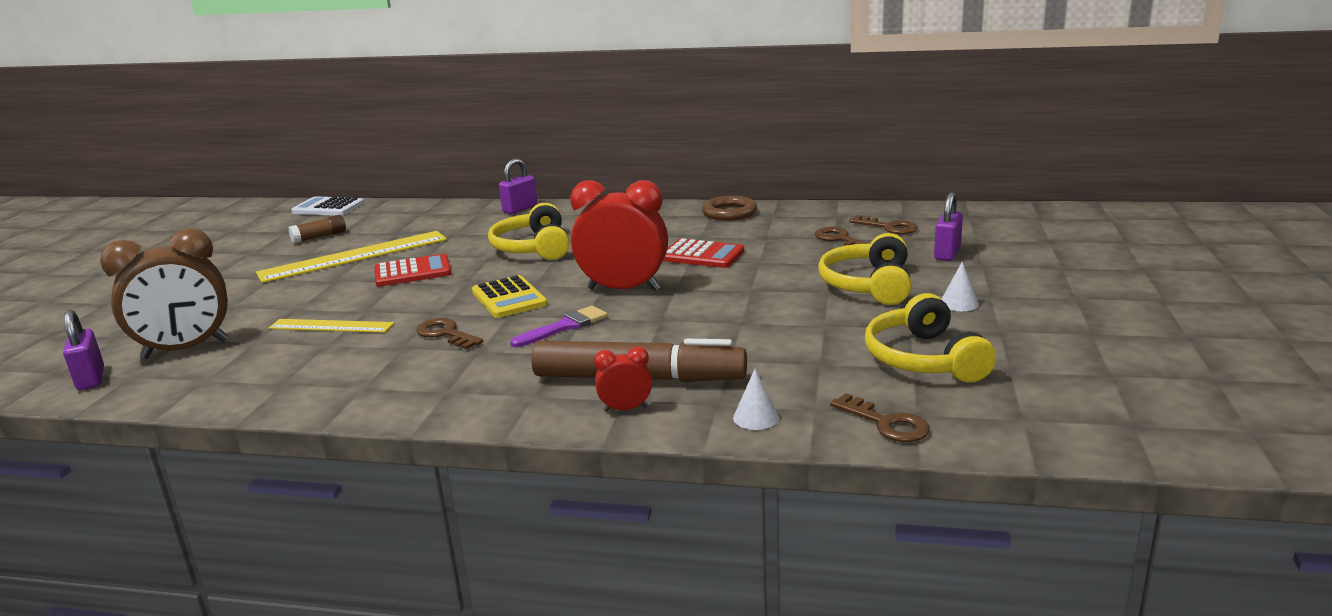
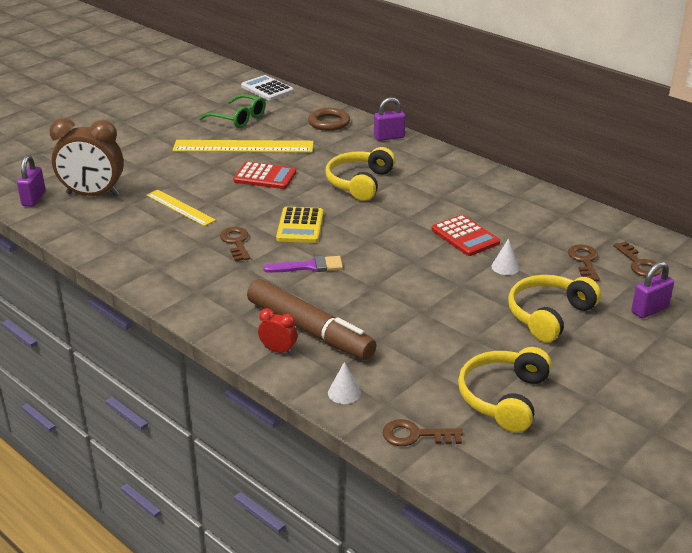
camera: 30 degrees right, 10 degrees up
(319, 237) = (238, 118): brown glue stick -> green glasses
(623, 289) = (378, 248): red clock -> none
(729, 213) = (533, 199): brown ring -> brown ring (329, 123)
(886, 423) = (415, 435): brown key -> brown key turned 105 degrees clockwise
(959, 303) = (593, 361): white cone -> white cone (505, 267)

